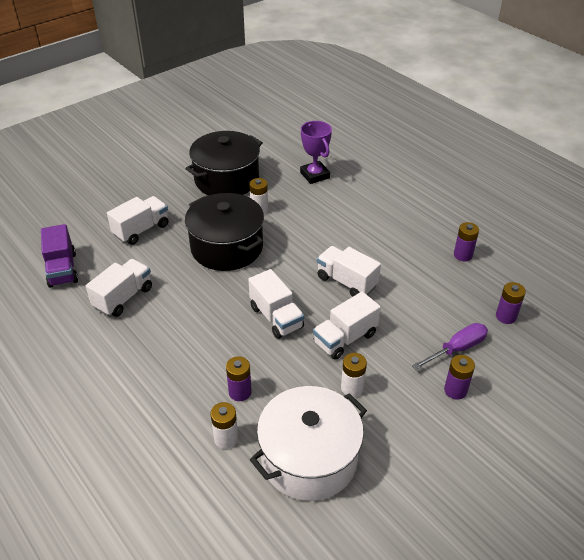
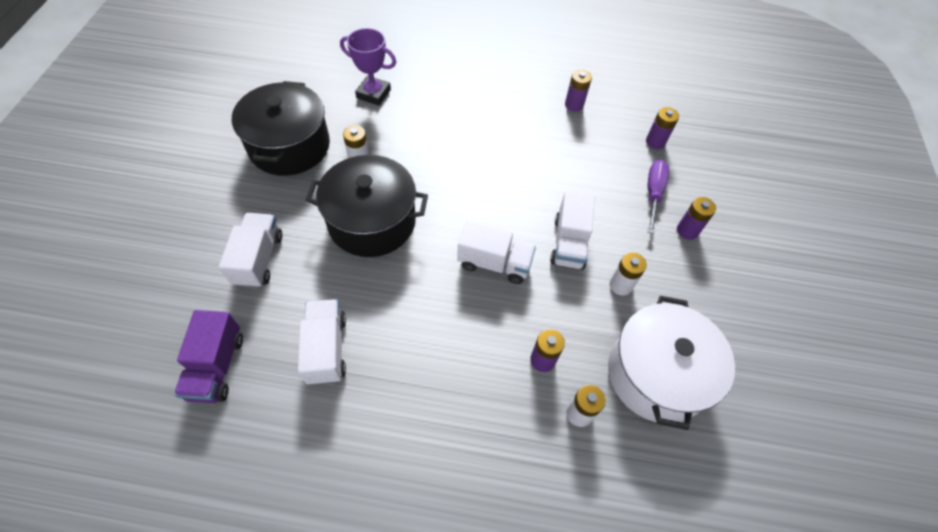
camera: 45 degrees left, 15 degrees up
(62, 269) = (217, 366): purple truck -> purple truck turned 60 degrees clockwise
(346, 282) = (514, 188): white truck -> none

